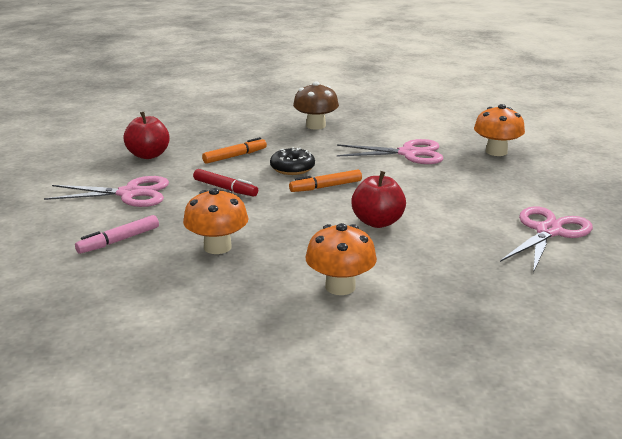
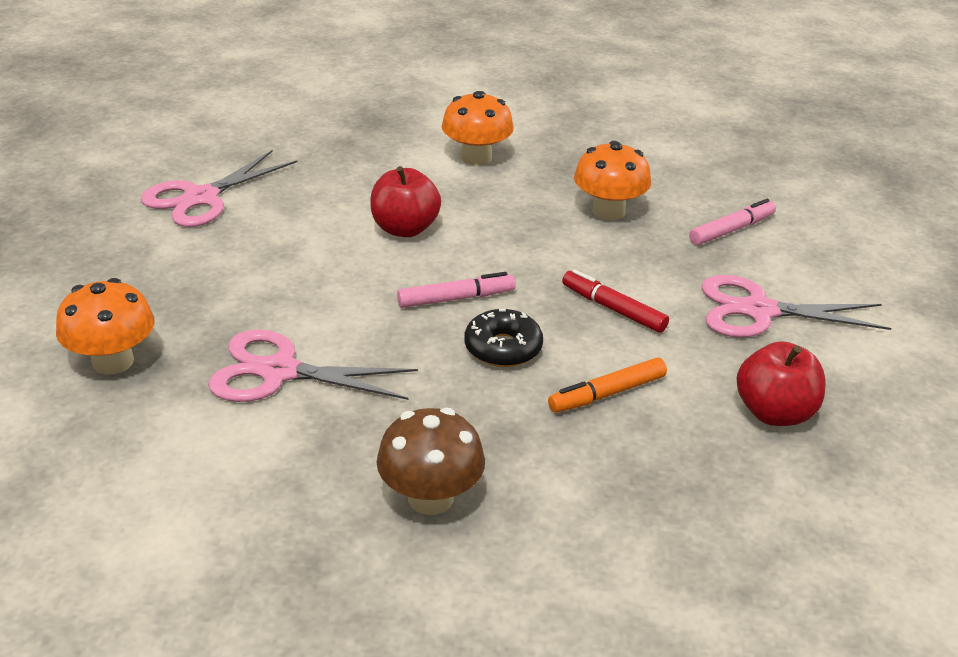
camera: 175 degrees left, 10 degrees up
(326, 187) = (456, 298): orange marker -> pink marker

